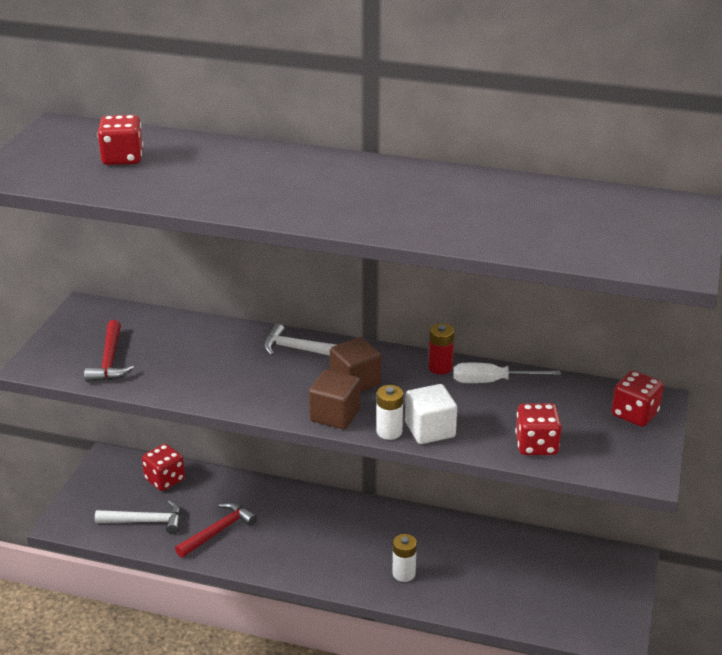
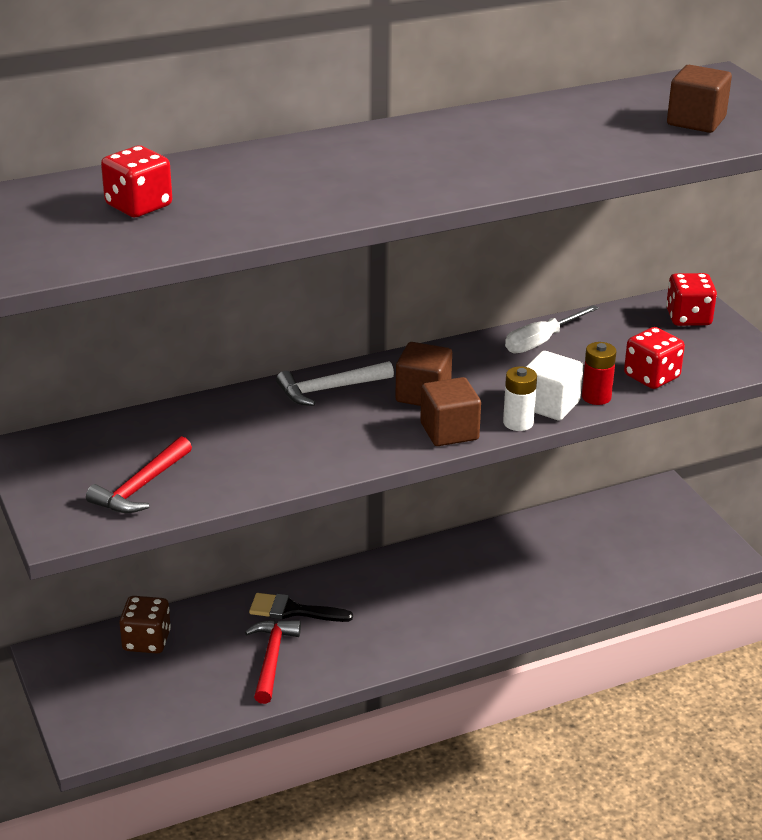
camera: 40 degrees left, 0 degrees up
(109, 360) = (141, 487): red hammer -> red hammer turned 75 degrees clockwise
(145, 521) = (181, 691): white hammer -> none
(165, 479) = (147, 641): red dice -> brown dice
(268, 507) = (293, 610): none -> black brush
(403, 573) = (497, 600): white battery -> none
(440, 367) = (480, 349): red battery -> red battery (596, 397)
(598, 234) = (696, 121): none -> brown cube

